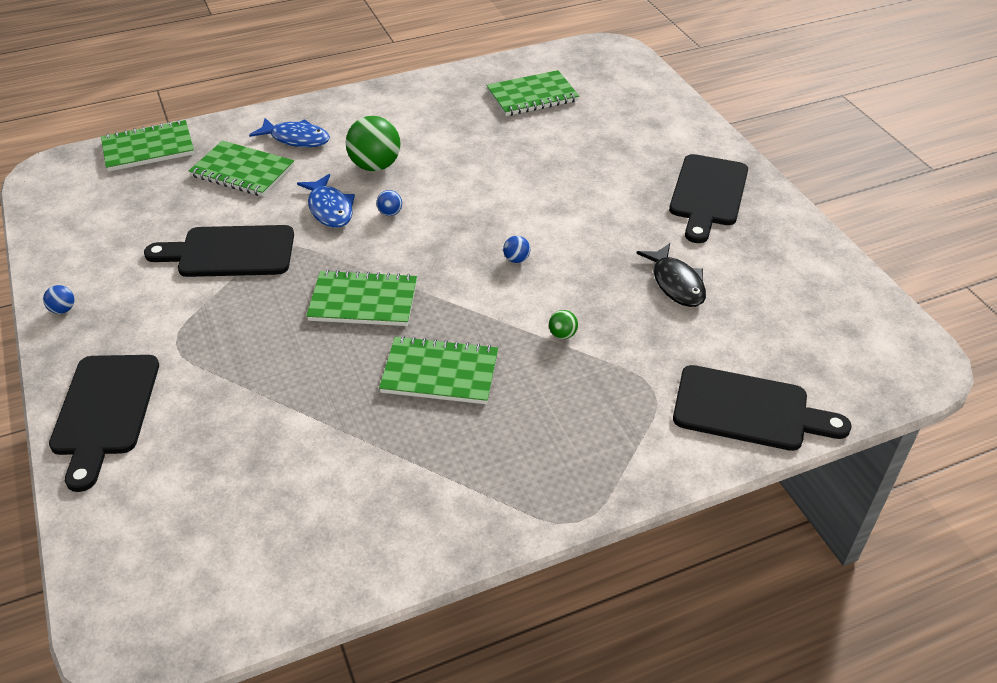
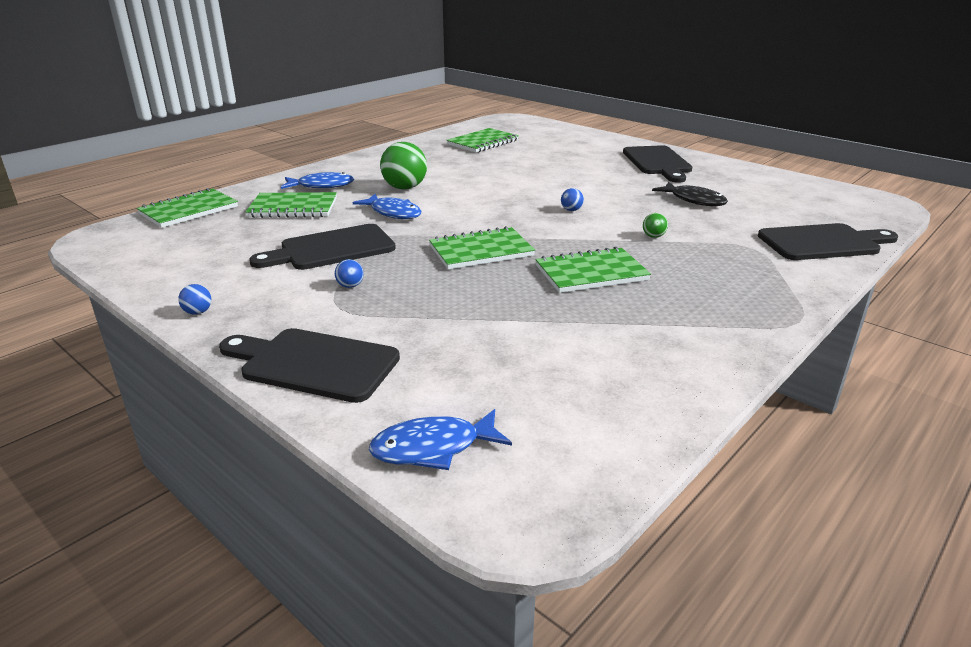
camera: 25 degrees left, 15 degrees down
(105, 411) = (314, 364): black cutting board -> black cutting board turned 135 degrees clockwise
(120, 544) = (433, 448): none -> blue fish
(390, 213) = (446, 206): blue ball -> blue ball (350, 286)

